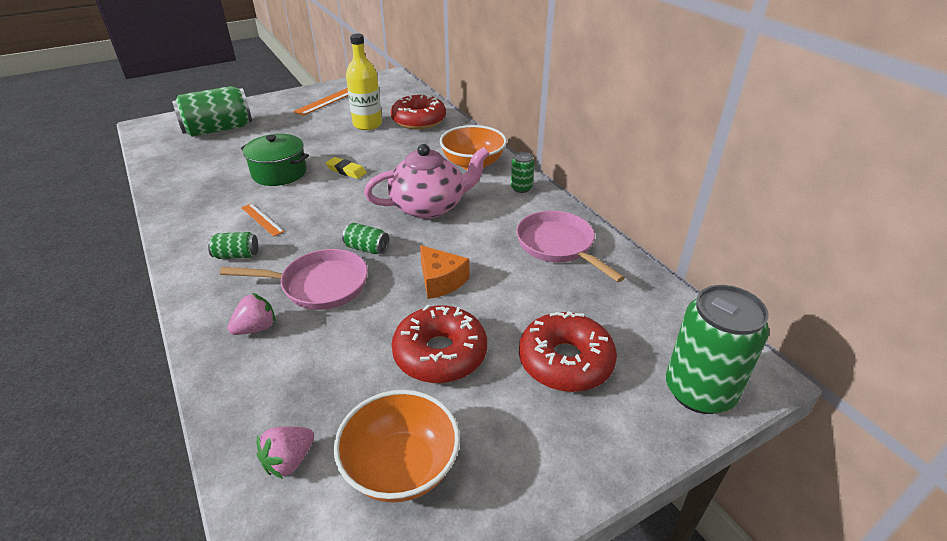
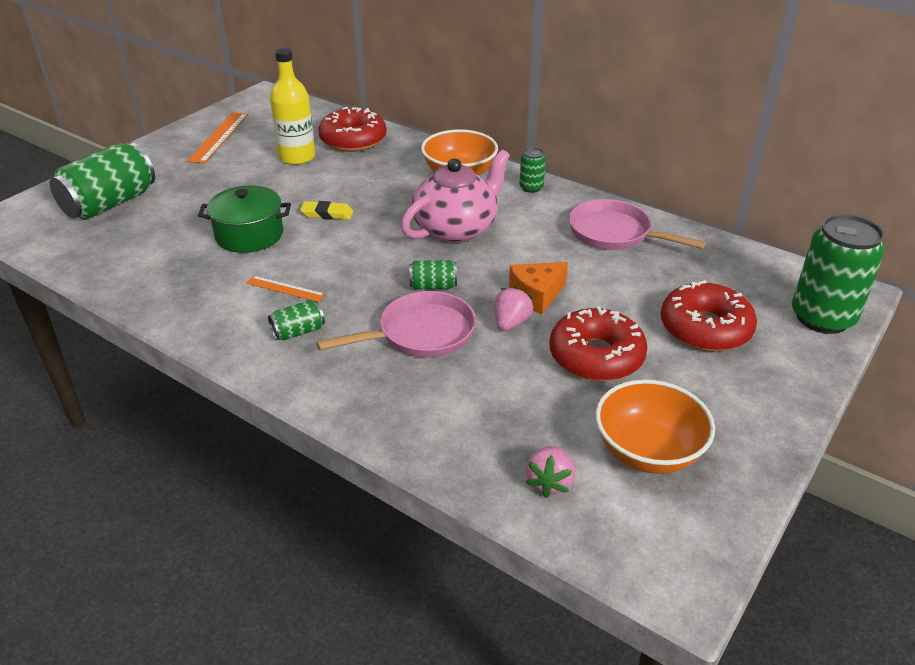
camera: 25 degrees left, 0 degrees up
(256, 328) = (398, 391): pink strawberry -> pink strawberry (511, 323)
(440, 281) = (536, 295): orange cheese -> orange cheese turned 120 degrees clockwise

